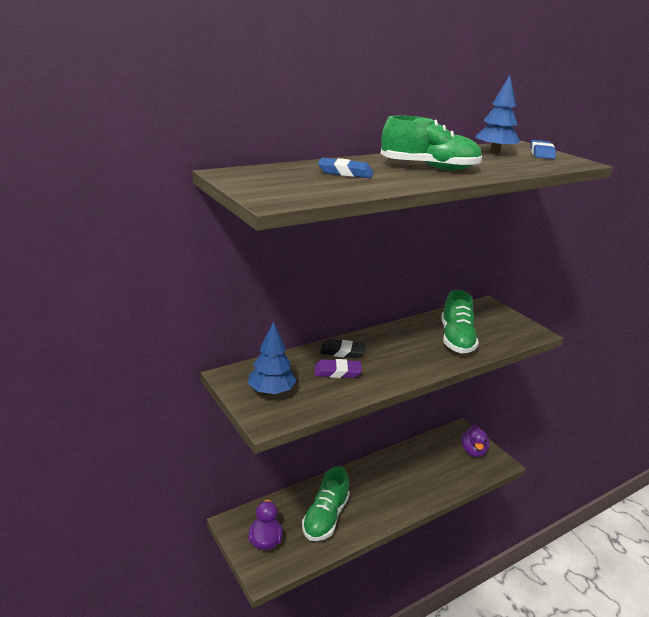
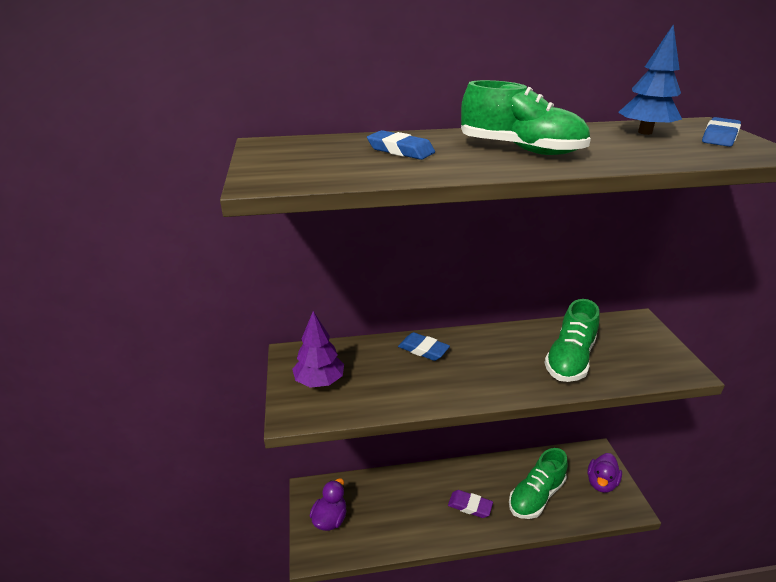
camera: 25 degrees right, 5 degrees up
(271, 391) = (319, 381): blue tree -> purple tree
(325, 517) = (399, 512): green shoe -> green shoe (536, 496)
(337, 372) = (402, 373): purple eraser -> purple eraser (470, 506)
(342, 352) = (423, 349): black eraser -> blue eraser

